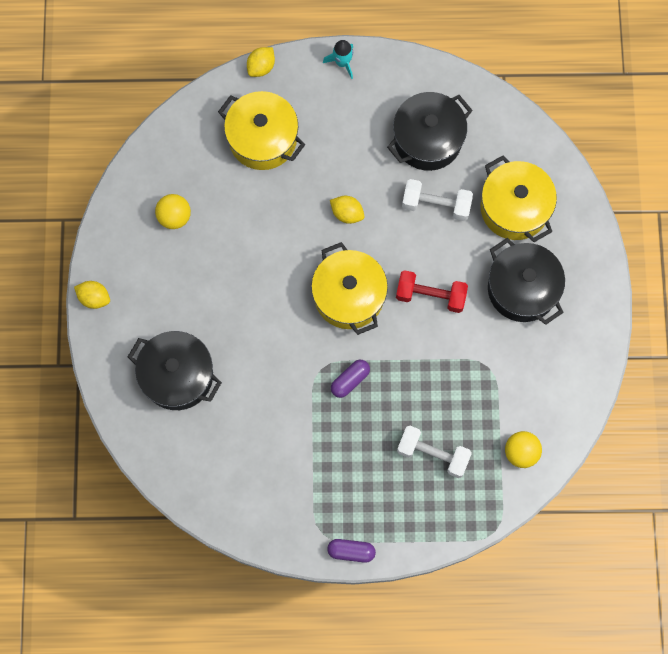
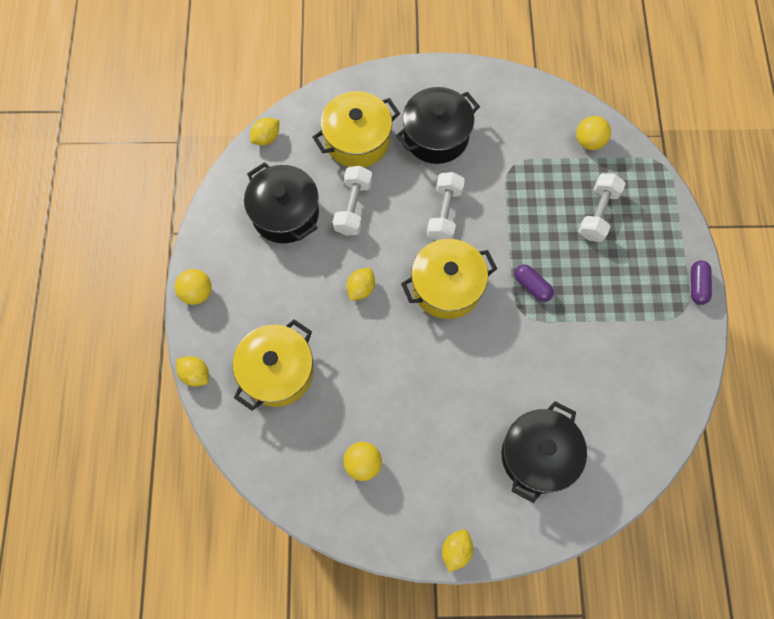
camera: 90 degrees left, 5 degrees down
(342, 62) = (197, 292): turquoise rocket -> yellow ball
(430, 295) = (444, 213): red dumbbell -> white dumbbell
(514, 117) = (266, 138): none -> yellow lemon

